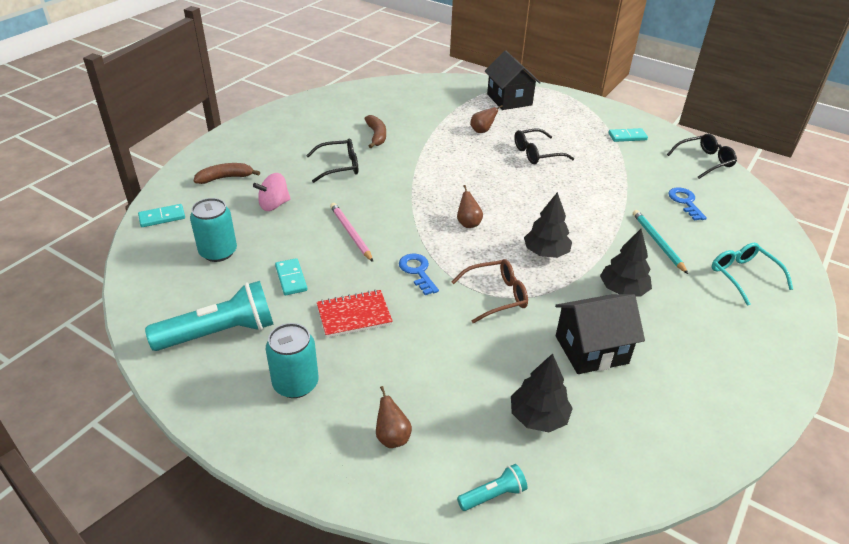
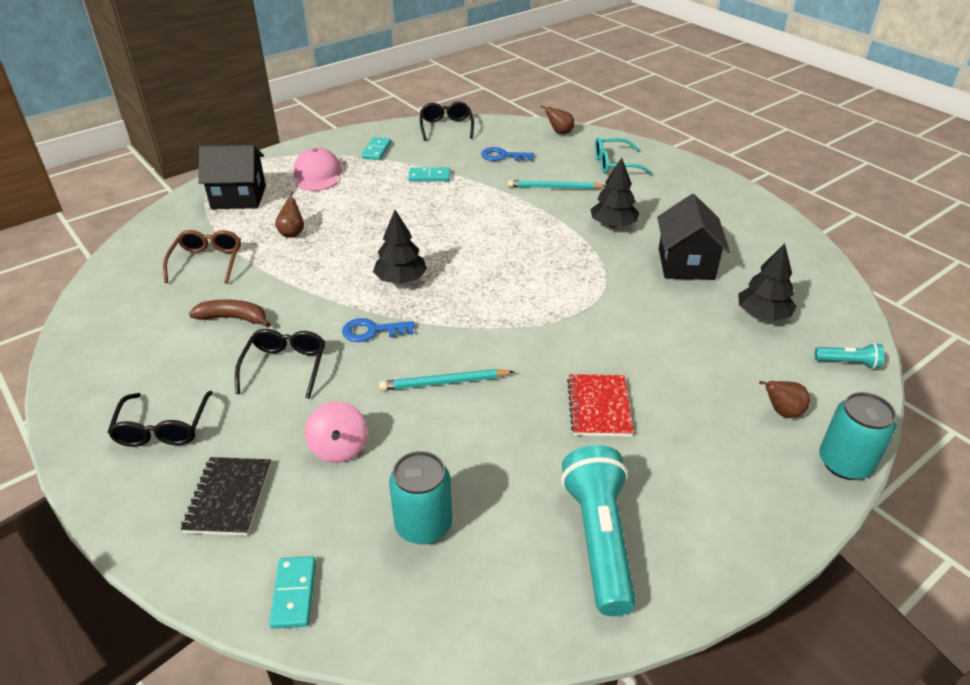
camera: 70 degrees left, 0 degrees up
(225, 178) = (229, 497): brown banana -> black notebook
(291, 278) = (513, 453): turquoise domino -> turquoise domino (429, 176)
(295, 384) = (700, 475): turquoise can -> turquoise can (845, 463)
(350, 233) = (444, 383): pink pencil -> turquoise pencil
(417, 271) = (540, 343): blue key -> blue key (372, 331)
(468, 223) = (471, 287): brown pear -> brown pear (559, 132)
(493, 495) = (848, 363): turquoise flashlight -> turquoise flashlight turned 105 degrees clockwise
(496, 296) = (598, 298): brown glasses -> brown glasses (207, 262)
(537, 153) = (367, 210): black glasses -> black glasses (163, 428)
(546, 252) = (543, 251): black tree -> black tree (401, 279)
(566, 121) = (317, 175): none -> pink cap

